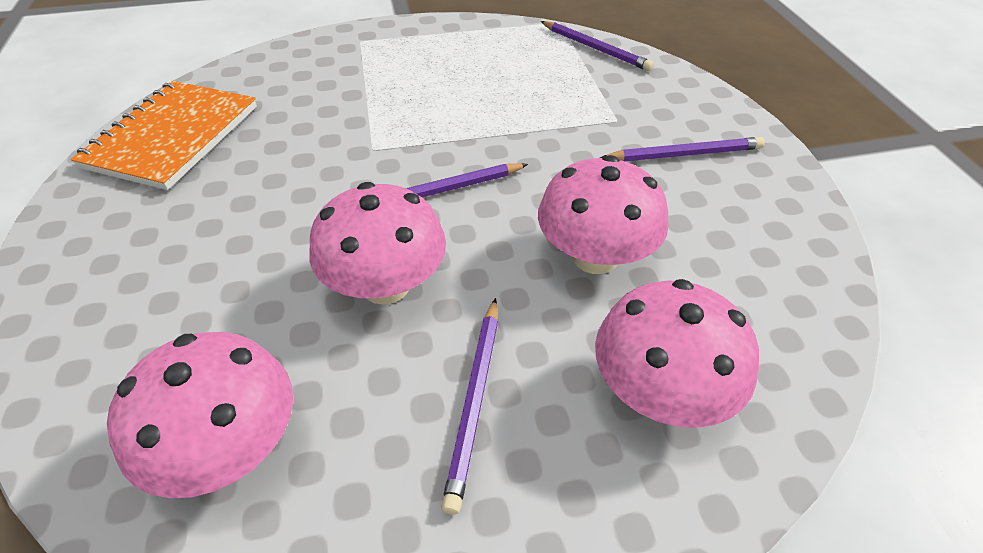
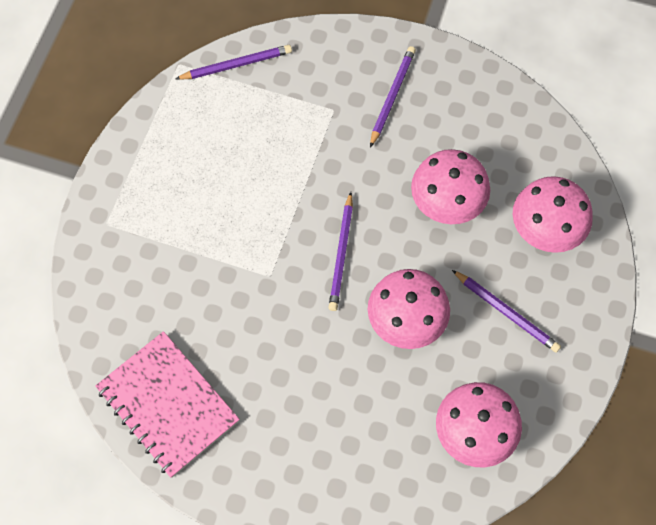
camera: 60 degrees left, 20 degrees up
(173, 137) = (168, 405): orange notebook -> pink notebook

